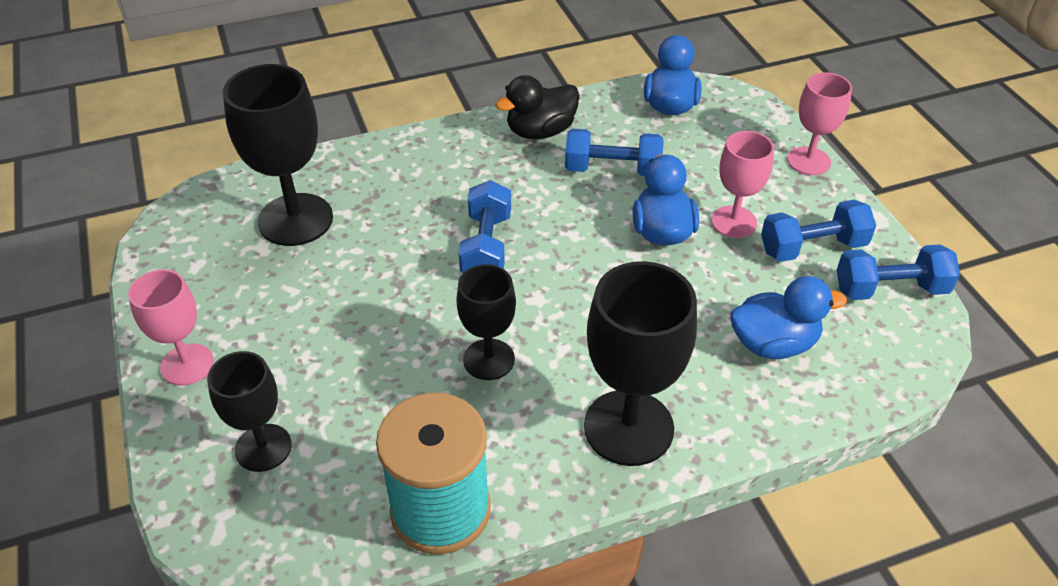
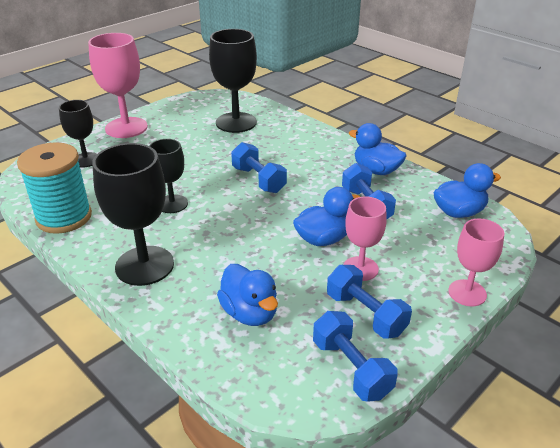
camera: 65 degrees right, 10 degrees down
(187, 364) = (126, 128): pink goblet -> pink goblet, size x1.64
(486, 247) = (258, 180): blue dumbbell -> blue dumbbell turned 75 degrees clockwise
(540, 131) = (376, 170): black duck -> blue duck

